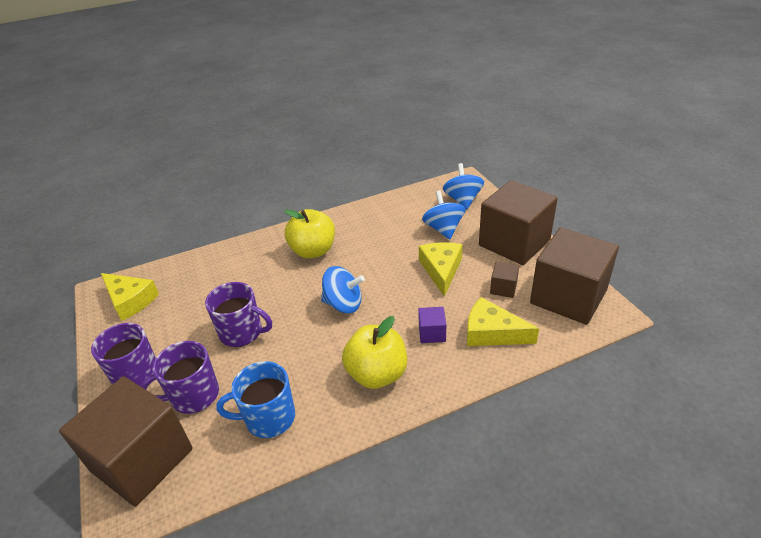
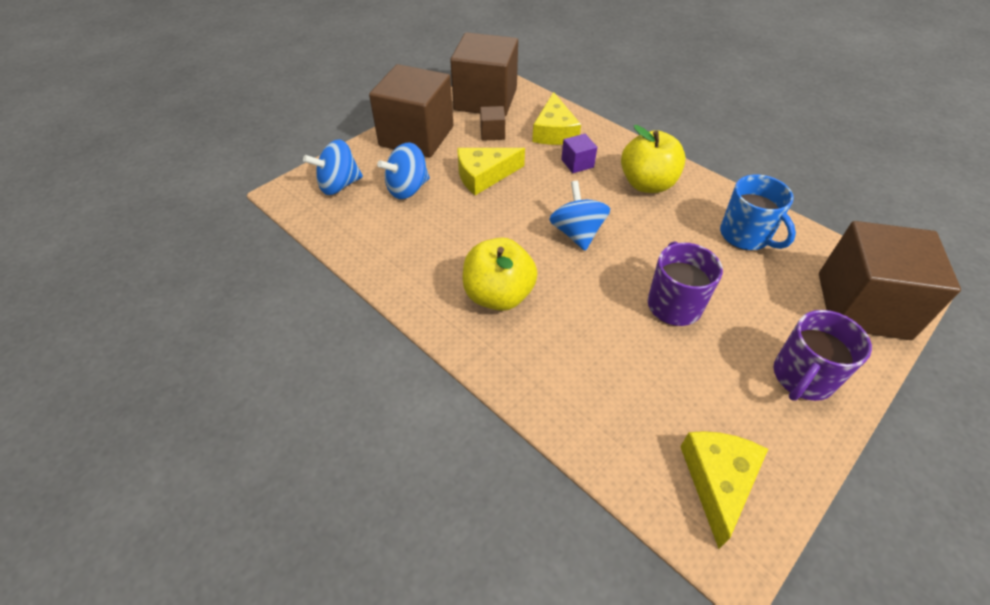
camera: 115 degrees left, 10 degrees up
(193, 396) = (776, 304): purple mug -> none

